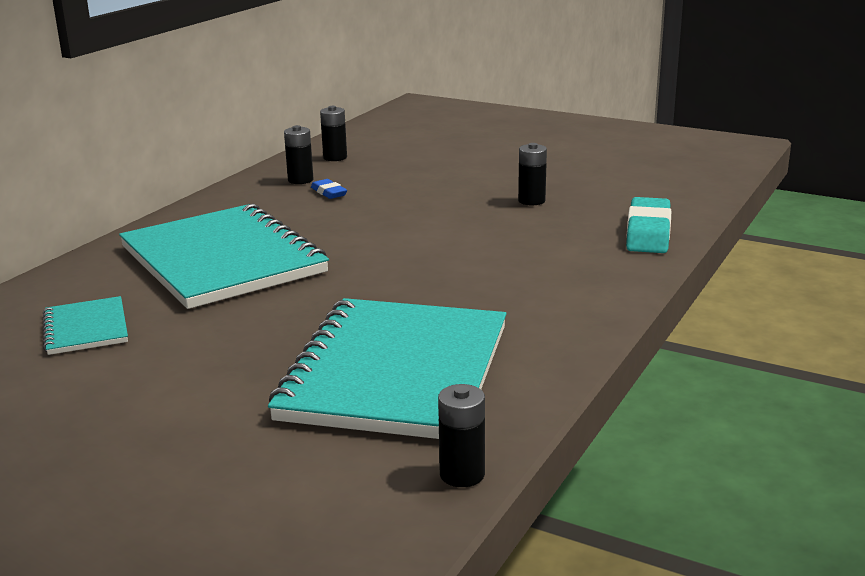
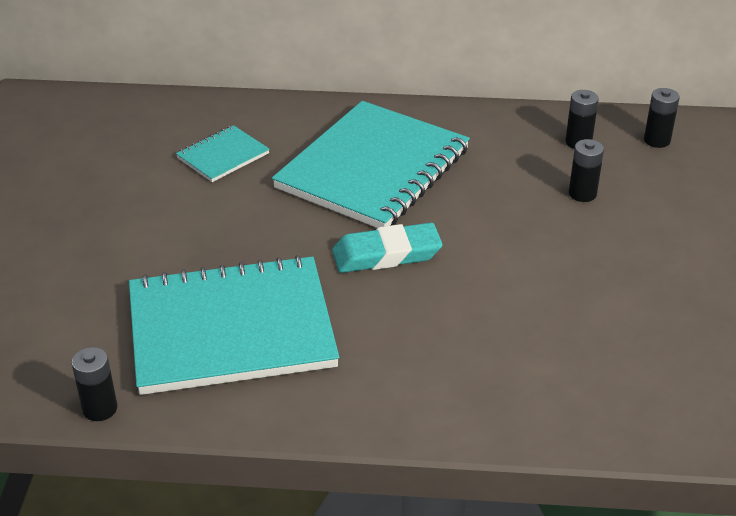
camera: 65 degrees right, 15 degrees up
(328, 192) = (562, 169): blue eraser -> none
(531, 201) = (653, 307): black battery -> black battery (582, 194)
(648, 232) = (632, 417): turquoise eraser -> turquoise eraser (386, 254)

